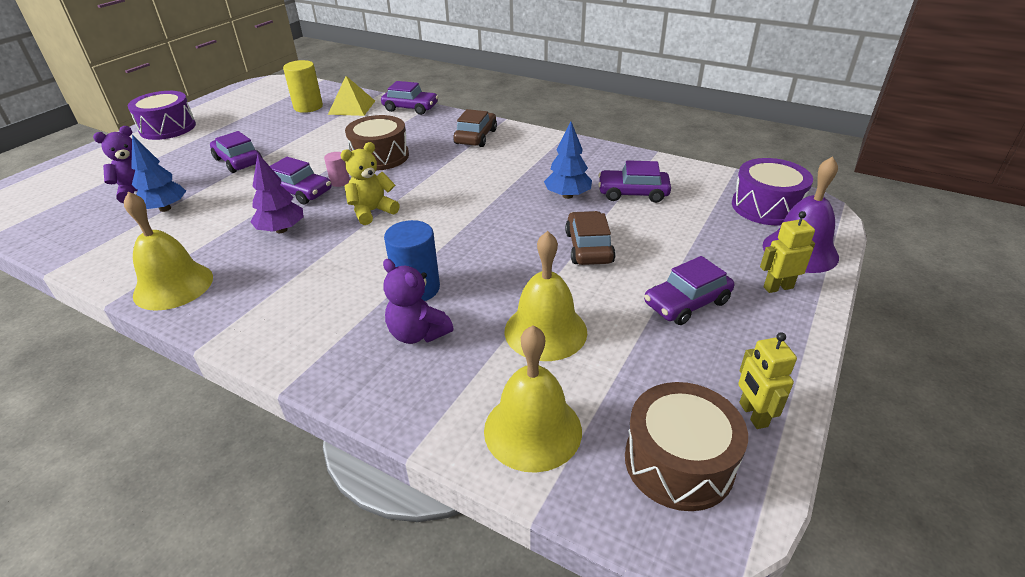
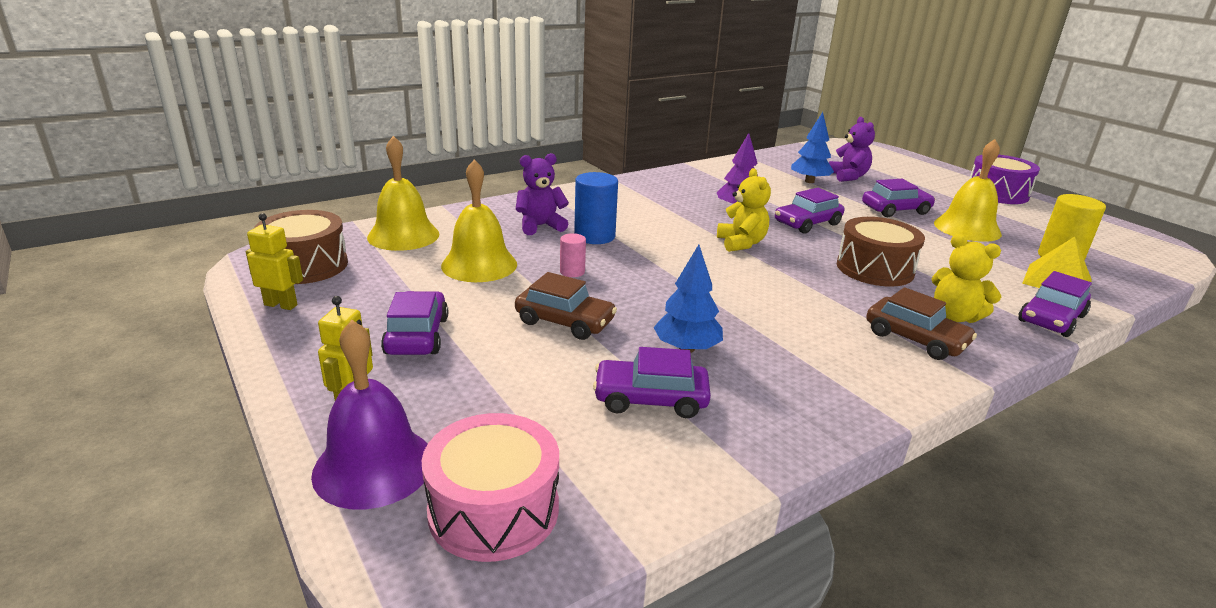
camera: 115 degrees right, 10 degrees down
(173, 286) = (687, 176): yellow bell -> yellow bell (967, 228)
(340, 182) = (818, 241): pink cylinder -> pink cylinder (572, 272)
(434, 129) = (954, 316): none -> yellow teddy bear
(633, 193) = (650, 399): purple car -> purple car turned 120 degrees counterclockwise
(766, 207) = (493, 510): purple drum -> pink drum

